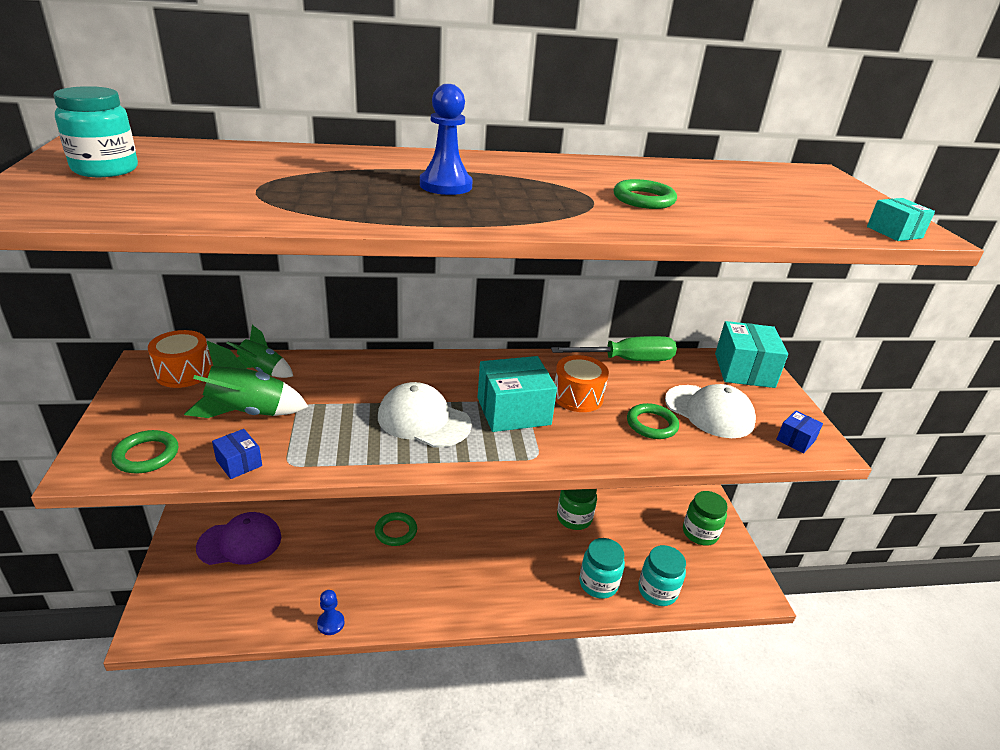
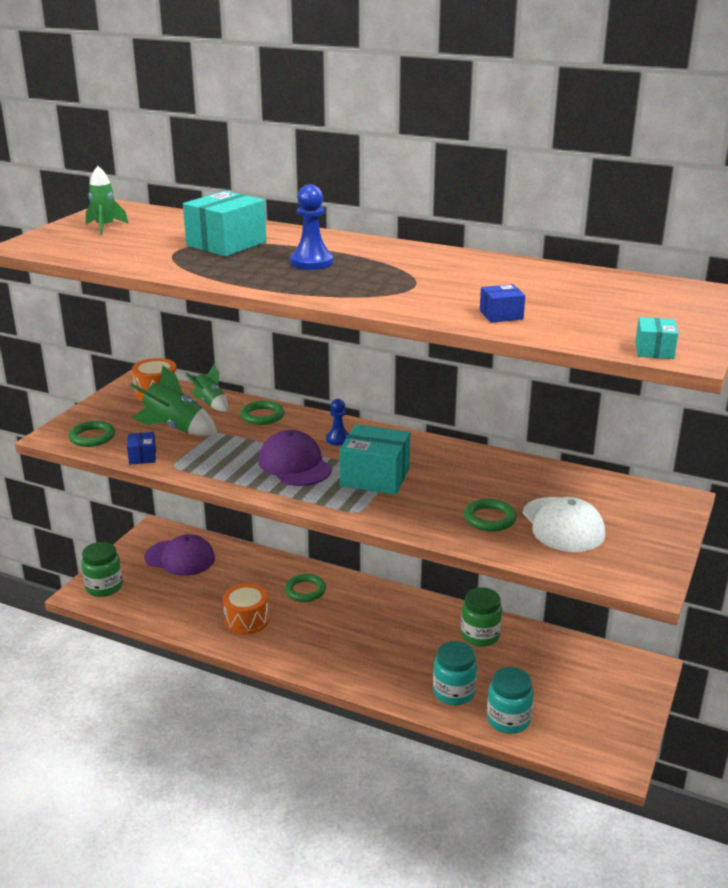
camera: 35 degrees right, 5 degrees down
(105, 169) = (105, 227): turquoise jar -> green rocket
(331, 623) = (204, 634): blue pawn -> blue pawn (338, 439)
(423, 420) = (295, 465): white cap -> purple cap
(577, 396) = (446, 481): orange drum -> orange drum (246, 620)
(626, 360) = (532, 466): green screwdriver -> none
(643, 199) = (459, 292): green ring -> green ring (262, 416)
(700, 533) = (606, 693): green jar -> green jar (104, 587)
(744, 370) = (653, 504): turquoise box -> turquoise box (226, 244)
(795, 440) = (625, 569): blue box -> blue box (501, 315)

